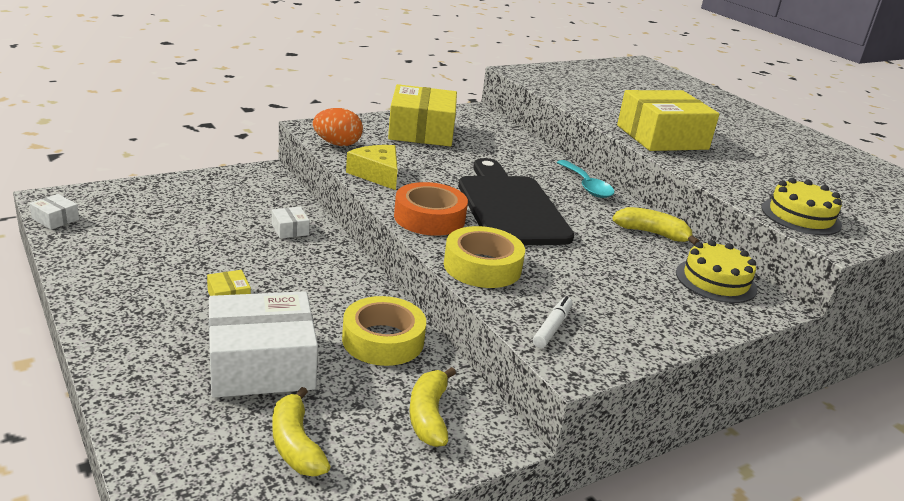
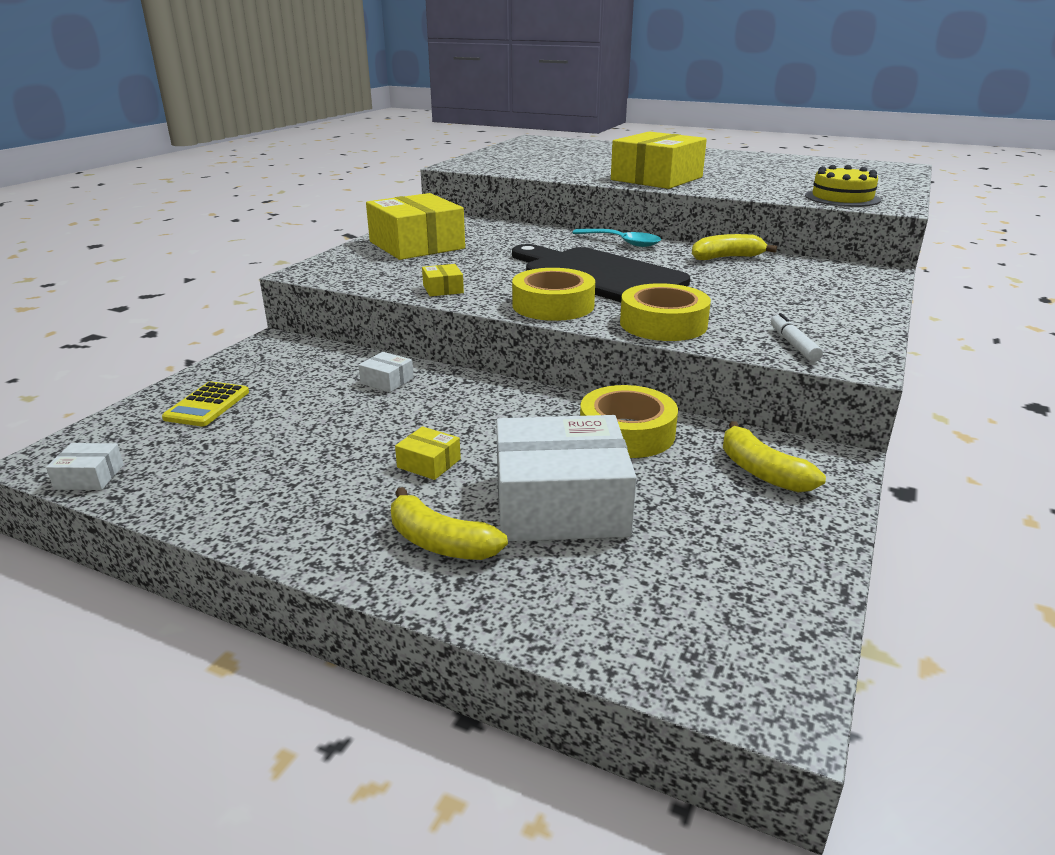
camera: 30 degrees left, 0 degrees up
(168, 200) = (207, 405): none -> yellow calculator
(261, 364) = (560, 504): white box -> white box turned 45 degrees clockwise
(296, 445) = (708, 553): yellow banana -> yellow banana (440, 542)
(337, 144) = (358, 278): orange egg -> none
(377, 174) = (443, 289): yellow cheese -> yellow box
(429, 218) = (553, 305): orange tape -> yellow tape
(715, 281) = (822, 272): yellow cake -> none

